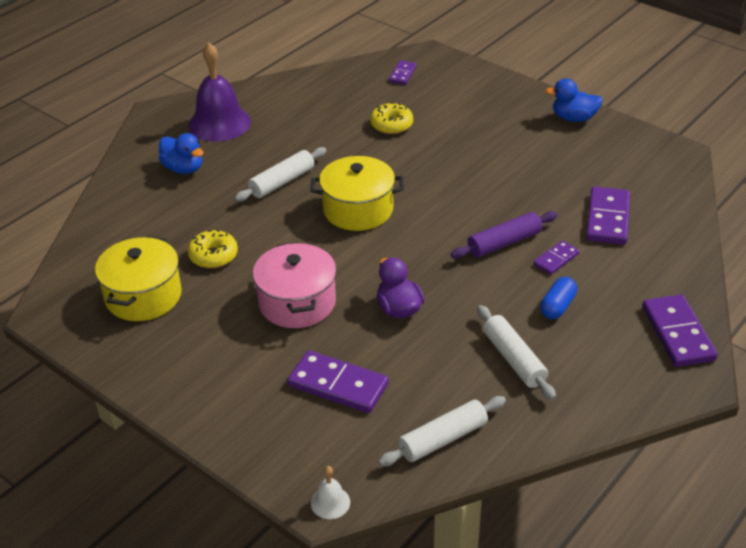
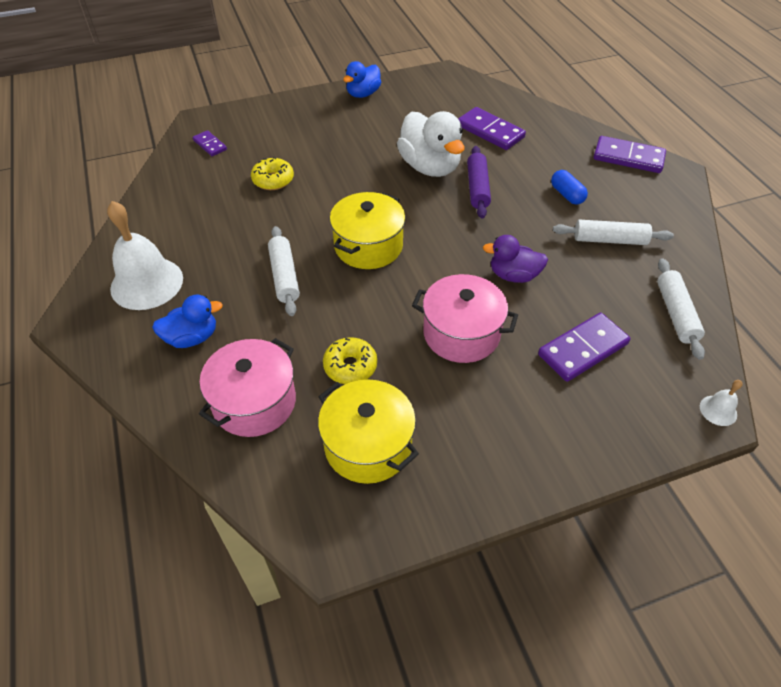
camera: 60 degrees left, 10 degrees up
(145, 224) = (254, 402): none -> pink pot
(219, 123) = (147, 283): purple bell -> white bell
(504, 202) = (430, 167): none -> white duck
(556, 259) = (515, 173): purple domino -> none

